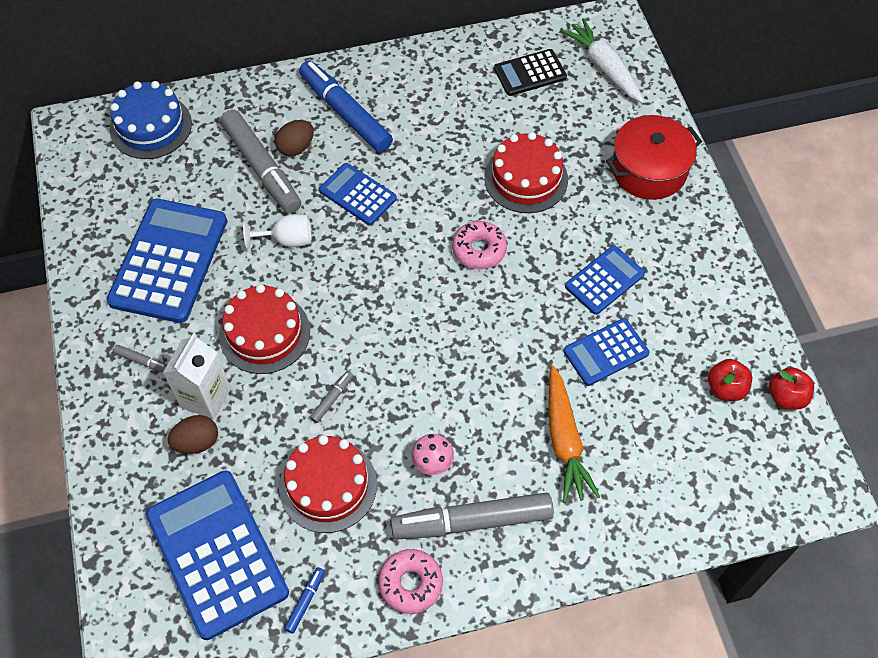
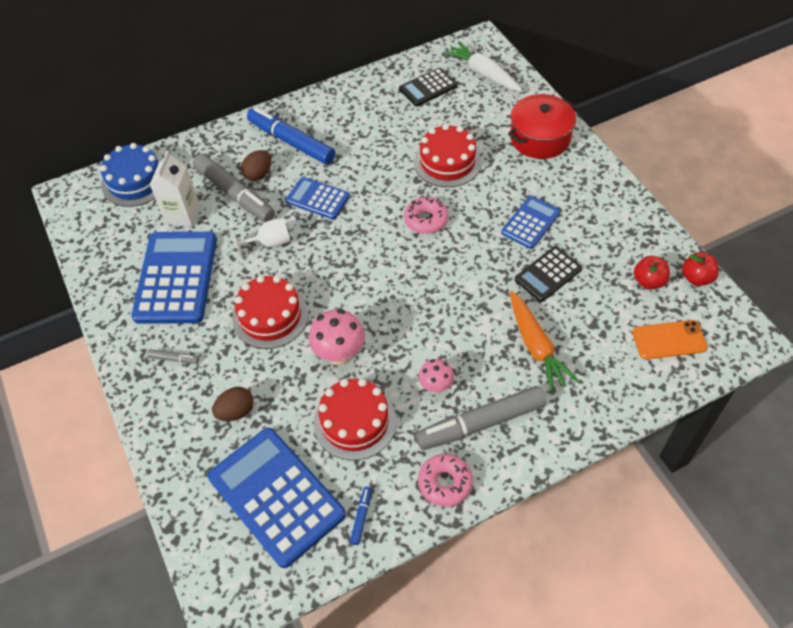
camera: 10 degrees left, 5 degrees down
(206, 398) = (234, 376): white carton -> white carton (183, 215)
(332, 399) = (339, 354): grey marker -> pink mushroom
(606, 352) = (548, 274): blue calculator -> black calculator
(727, 469) = (669, 340): none -> orange phone

